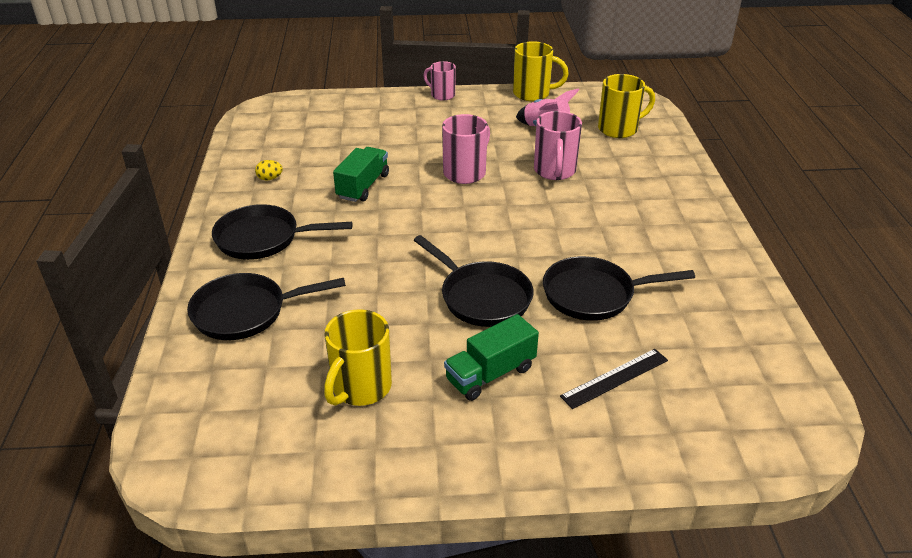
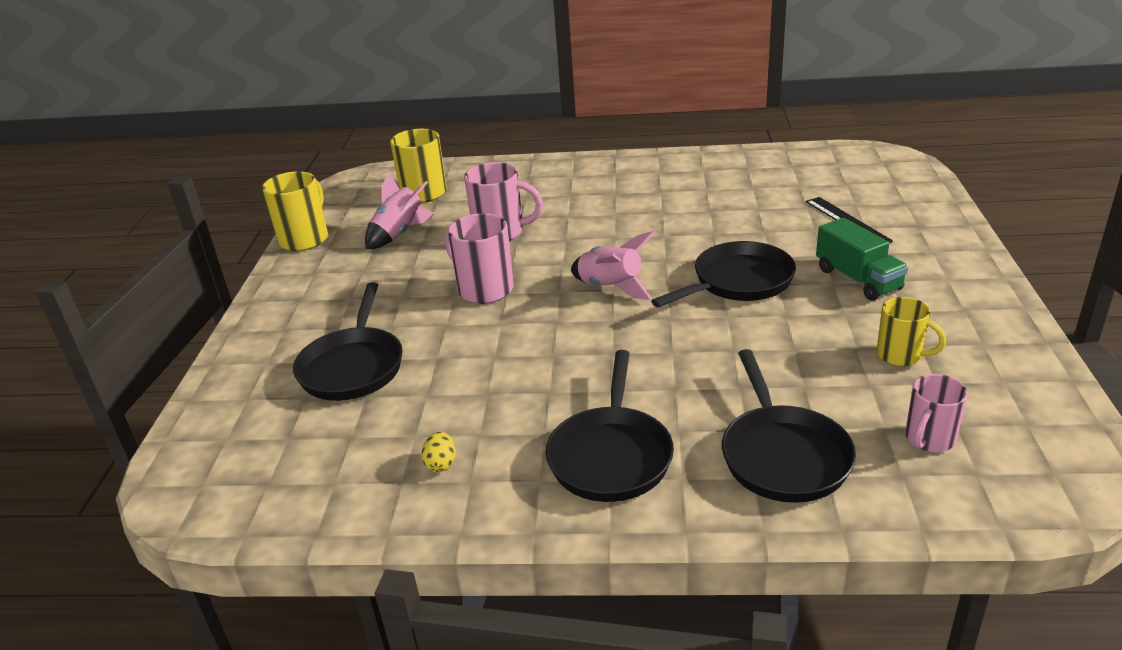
camera: 80 degrees left, 5 degrees down
(360, 388) = (901, 355): yellow mug -> yellow mug, size x0.66
(363, 186) = (493, 369): green truck -> none
(442, 95) = (261, 306): pink mug -> pink mug (929, 439)
(470, 229) = (611, 287): none -> pink rocket
(594, 294) = (730, 223): black pan -> black pan (353, 366)

